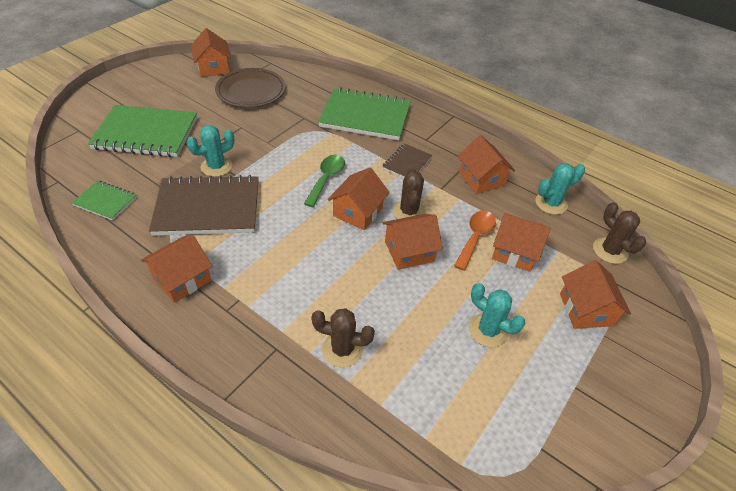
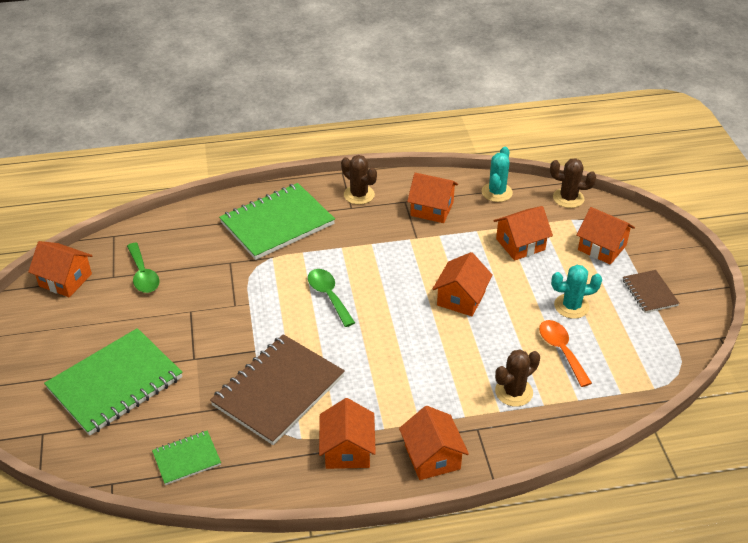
camera: 45 degrees left, 5 degrees down
(216, 166) = (228, 357): turquoise cactus -> none
(251, 91) = (143, 275): brown plate -> green spoon
(358, 212) = (388, 300): orange house -> orange house (432, 457)
(407, 163) = (366, 237): brown notebook -> brown notebook (649, 293)
(409, 212) = (421, 272): brown cactus -> brown cactus (359, 195)
(475, 237) = (486, 254): orange spoon -> orange spoon (561, 350)

